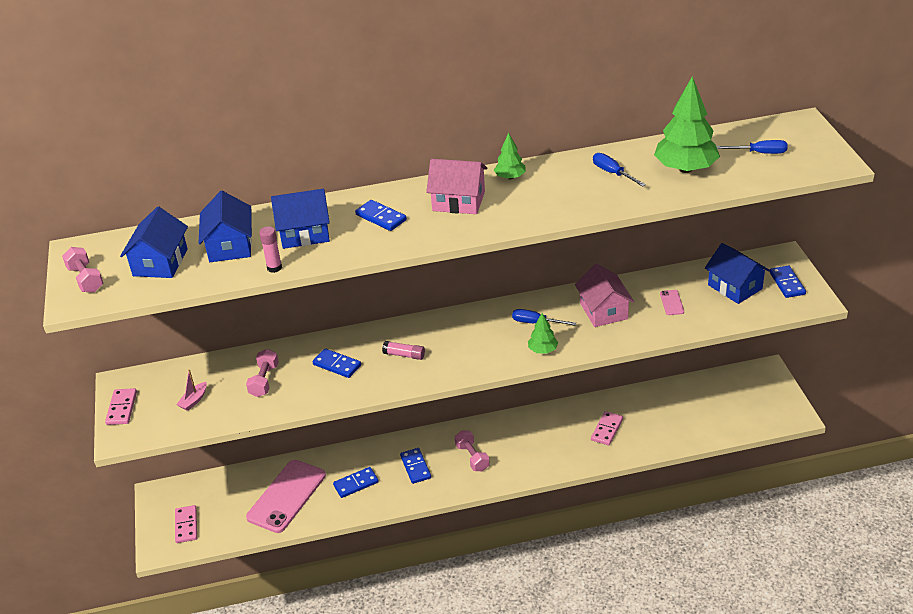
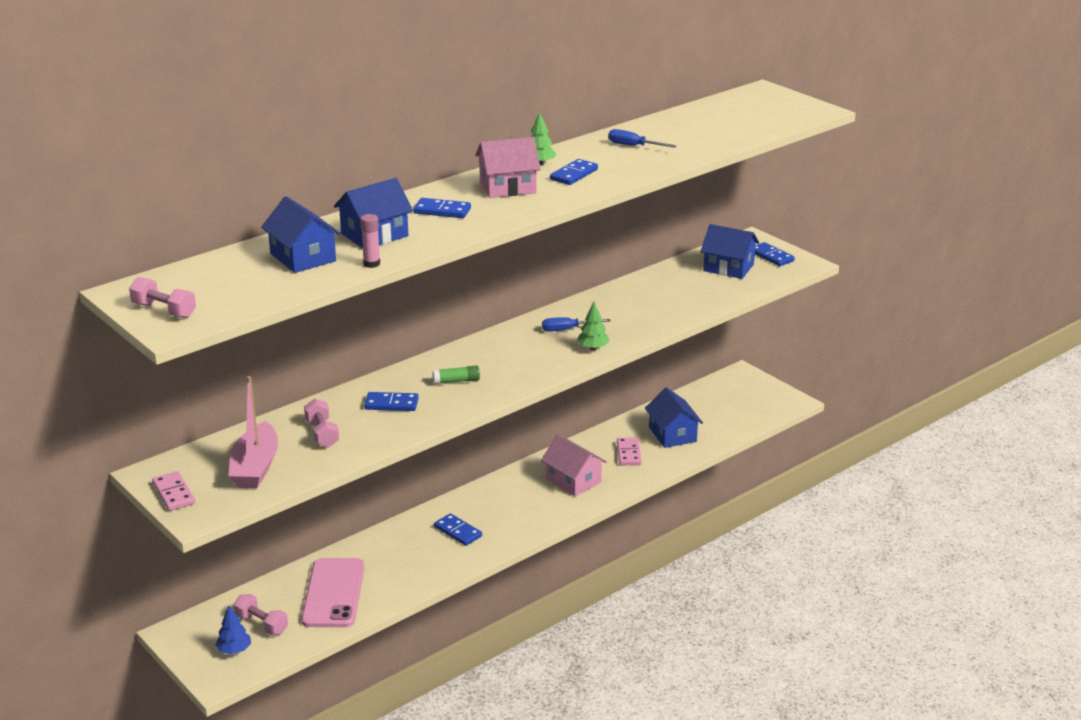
camera: 30 degrees left, 10 degrees down
(160, 262) = (238, 283): blue house -> blue house (672, 434)
(186, 525) = (234, 650): pink domino -> blue tree
(194, 400) = (255, 467): pink boat -> pink boat, size x2.16
(356, 484) = (404, 562): blue domino -> blue domino (574, 174)
(404, 355) = (456, 381): pink glue stick -> green glue stick
(472, 457) = (511, 509): pink dumbbell -> pink dumbbell (261, 624)
(603, 310) = (624, 308): pink house -> pink house (573, 480)
(672, 303) = (682, 289): pink phone -> none
(685, 168) = (695, 133): green tree -> none
(760, 153) = (748, 114): blue screwdriver -> none

